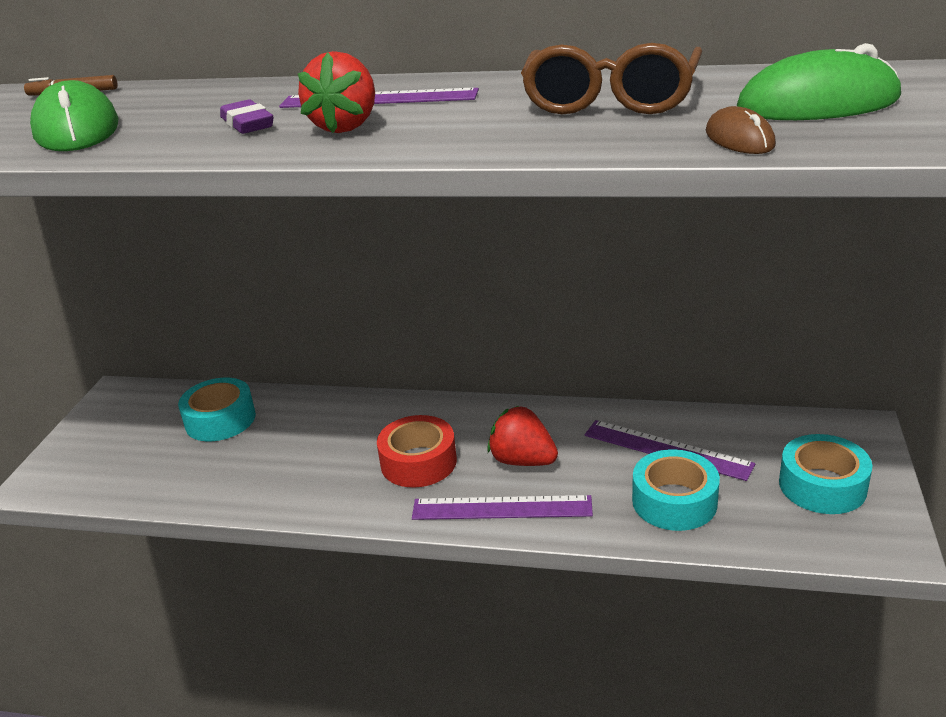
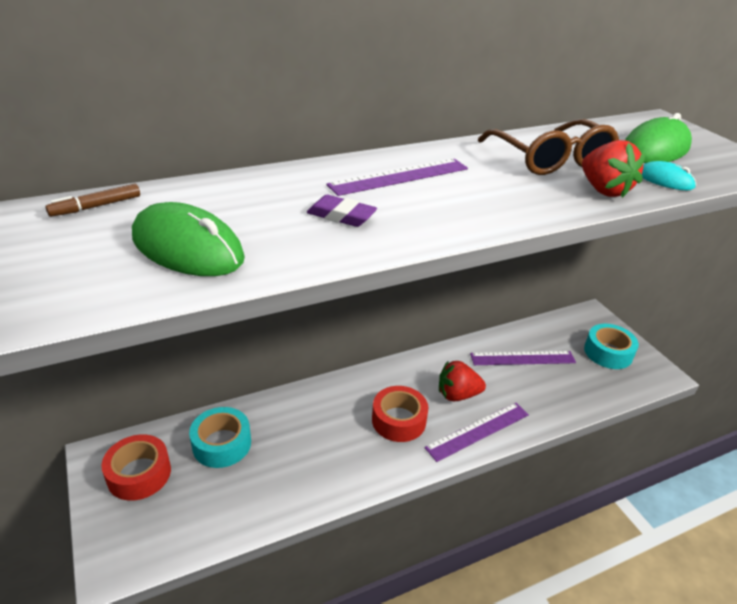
camera: 40 degrees left, 5 degrees up
(129, 419) = (139, 474): none -> red tape
(345, 126) = (424, 206): red strawberry -> red strawberry (603, 190)
(674, 501) = (556, 389): turquoise tape -> none
(739, 139) = (665, 180): brown mouse -> turquoise mouse

